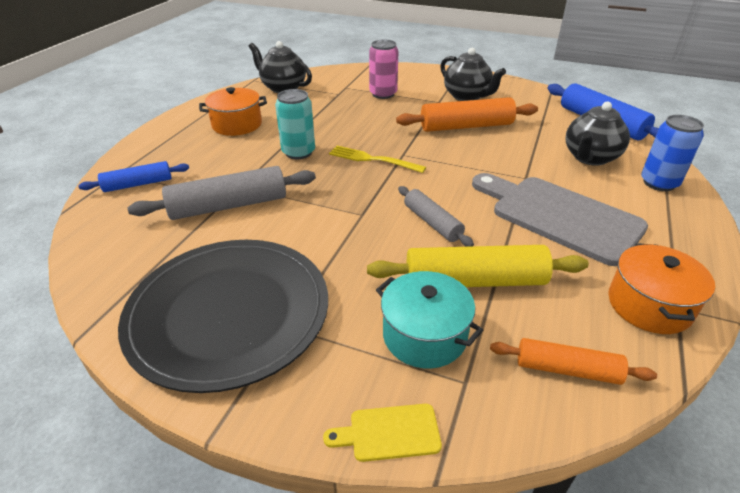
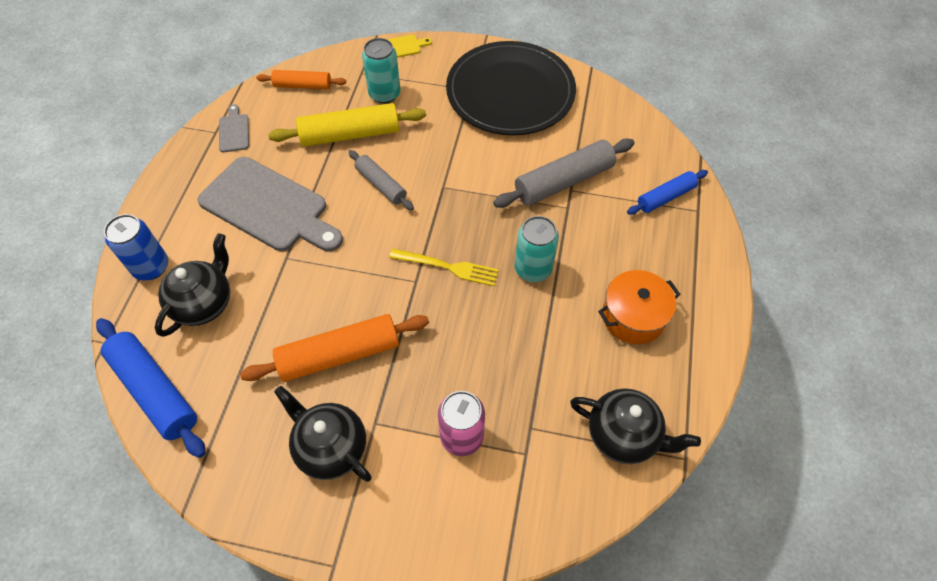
camera: 170 degrees right, 20 degrees up
(424, 335) = (384, 94): turquoise pot -> turquoise can
(649, 305) = (234, 131): orange pot -> grey cutting board

